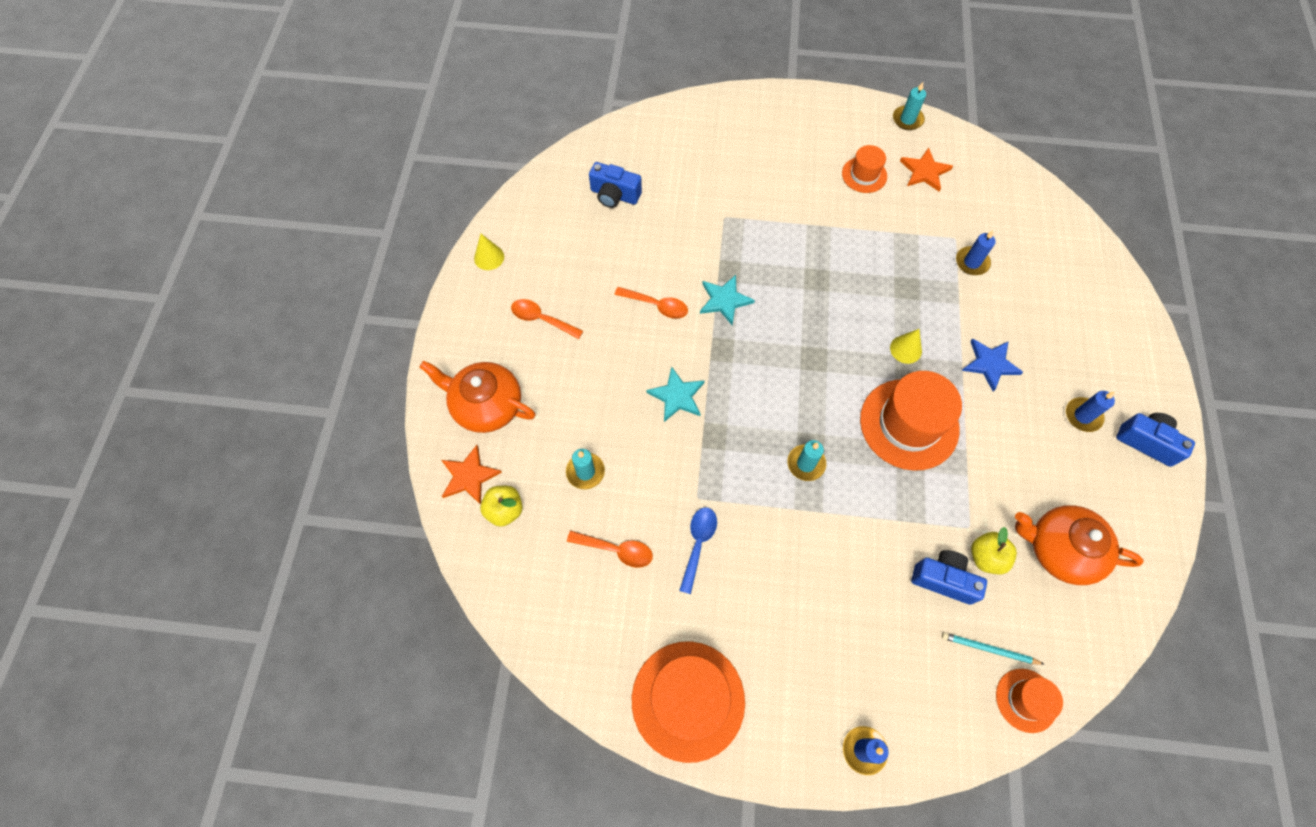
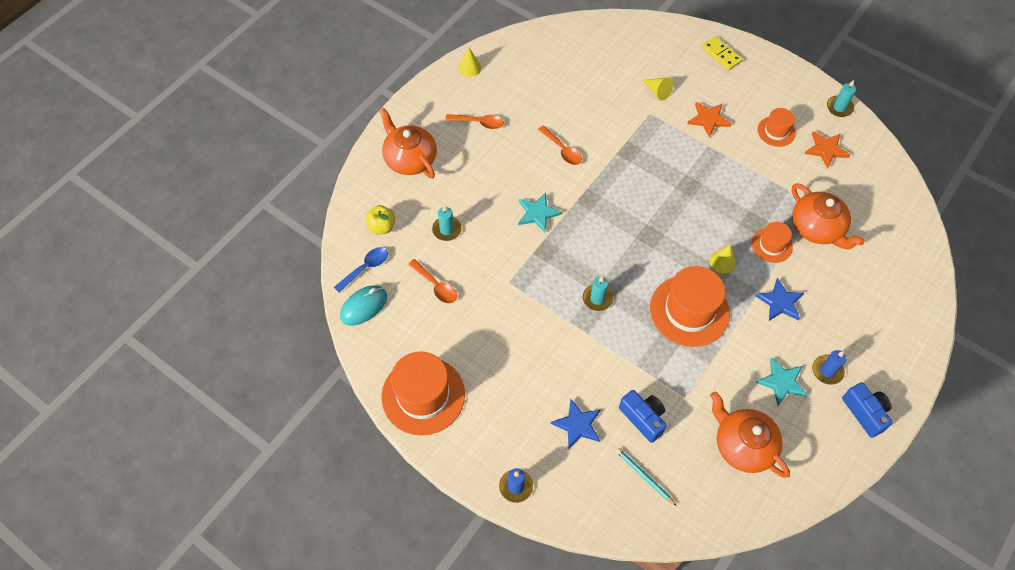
camera: 30 degrees right, 5 degrees down
(469, 476) = (372, 196): orange star -> orange star (708, 119)
(541, 319) = (479, 123): orange spoon -> orange spoon turned 135 degrees clockwise
(546, 626) = (364, 306): none -> turquoise mouse
(614, 195) = (581, 65): blue camera -> none
(698, 544) = (491, 309): blue spoon -> blue spoon (365, 268)
(716, 187) = (657, 91): none -> yellow cone
(724, 300) = (612, 168): turquoise star -> turquoise star (782, 382)
(755, 115) = (721, 55): none -> yellow domino
(881, 630) = (578, 425): none -> blue star
(972, 262) = (817, 228): blue candle -> orange teapot
(986, 557) = (684, 421): yellow apple -> none
(1026, 700) = (648, 520): orange hat -> orange hat (772, 245)

